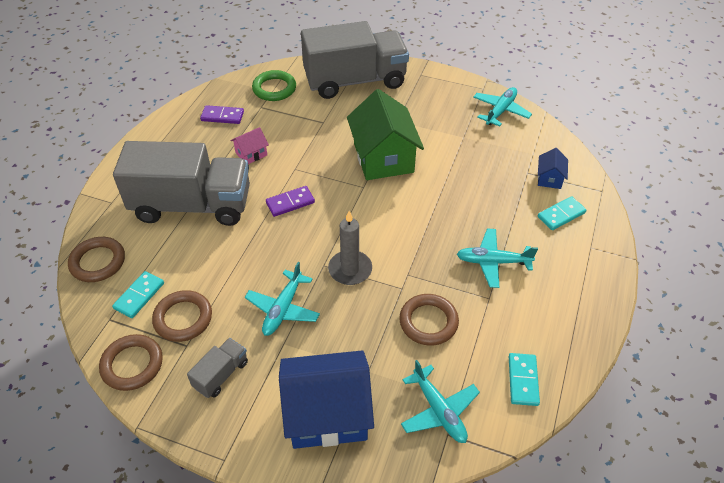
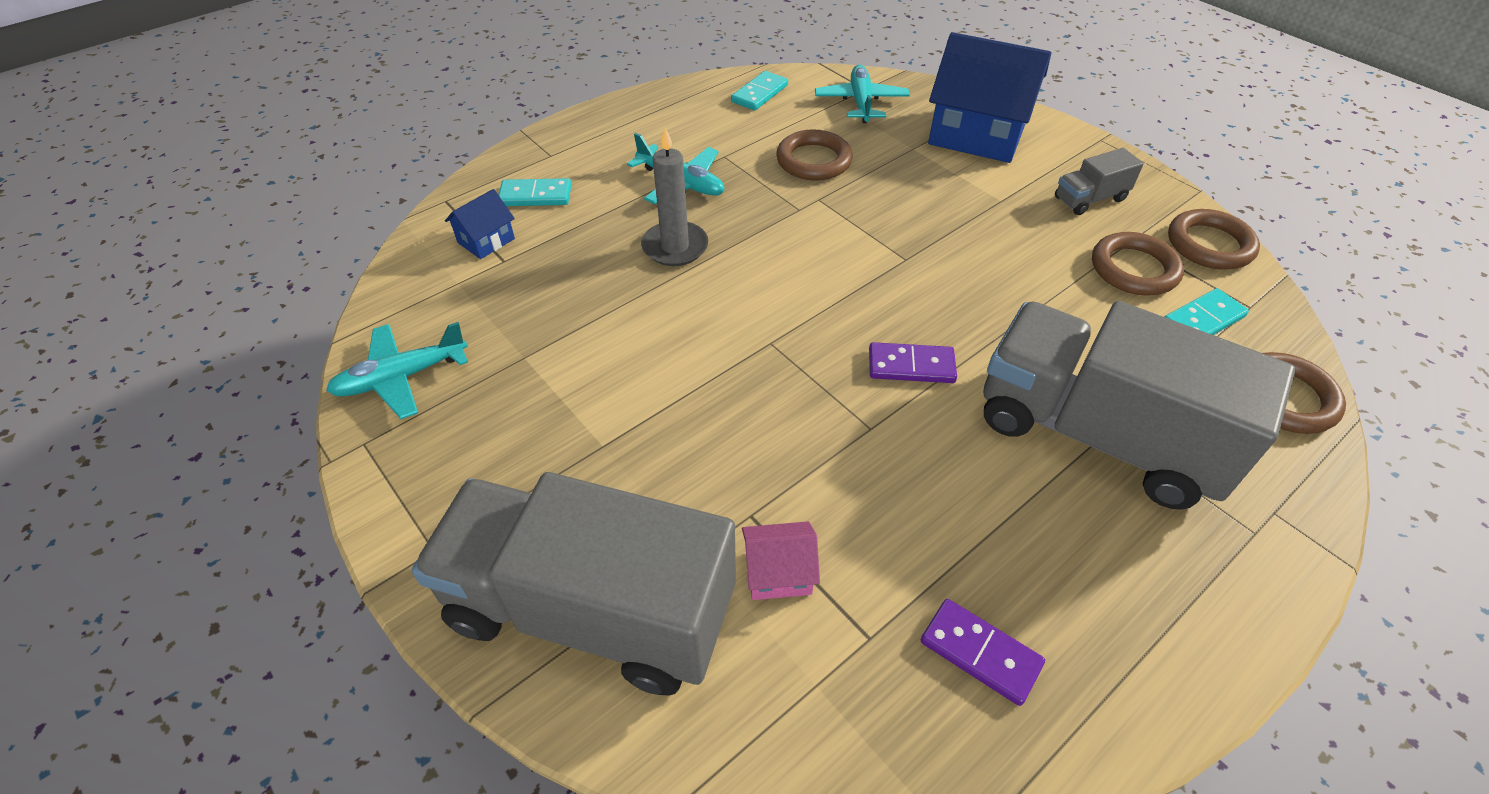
camera: 150 degrees left, 0 degrees up
(251, 154) = (945, 502): pink house -> pink house (778, 573)
(274, 89) = (806, 691): green ring -> none
(283, 309) = (987, 232): turquoise plane -> none
(350, 269) = (871, 240): grey candle -> grey candle (675, 247)
(383, 158) = (695, 378): green house -> none

